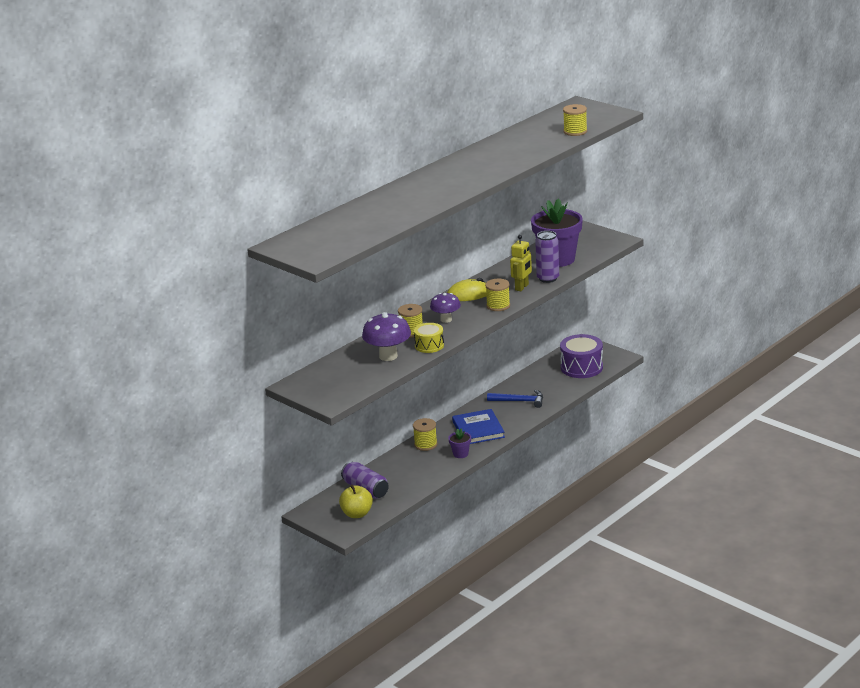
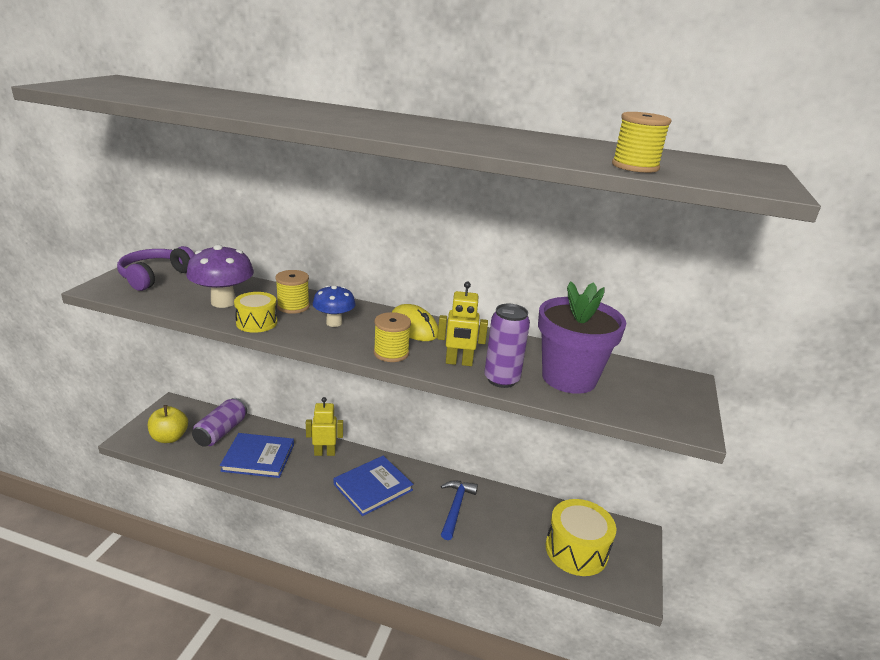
camera: 60 degrees right, 0 degrees up
(322, 382) = (155, 276): none -> purple headphones
(412, 474) = (258, 457): none -> blue book
(425, 444) = (324, 453): yellow spool -> yellow robot
(446, 319) = (334, 323): purple mushroom -> blue mushroom
(460, 454) = (311, 486): purple flower pot -> none
(519, 401) = (455, 508): blue hammer -> blue hammer turned 150 degrees counterclockwise
(581, 367) = (576, 550): purple drum -> yellow drum

